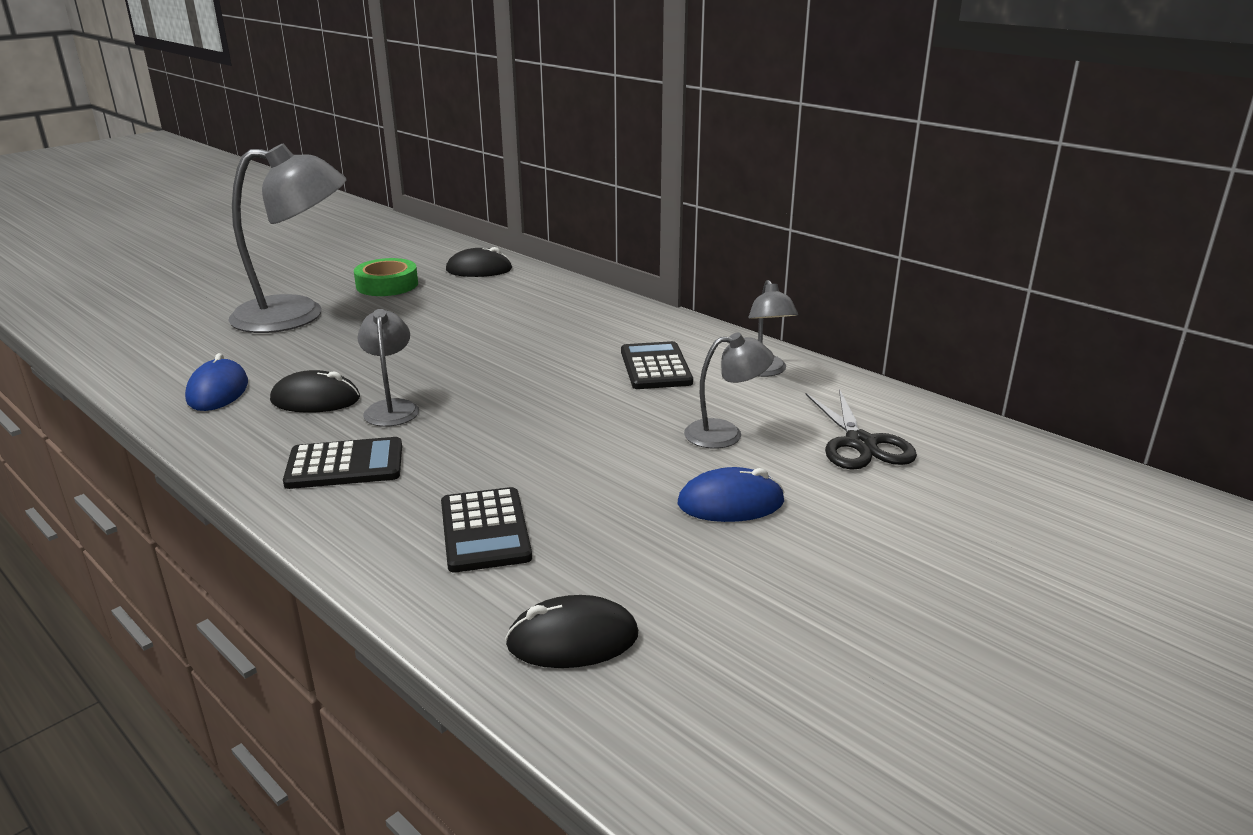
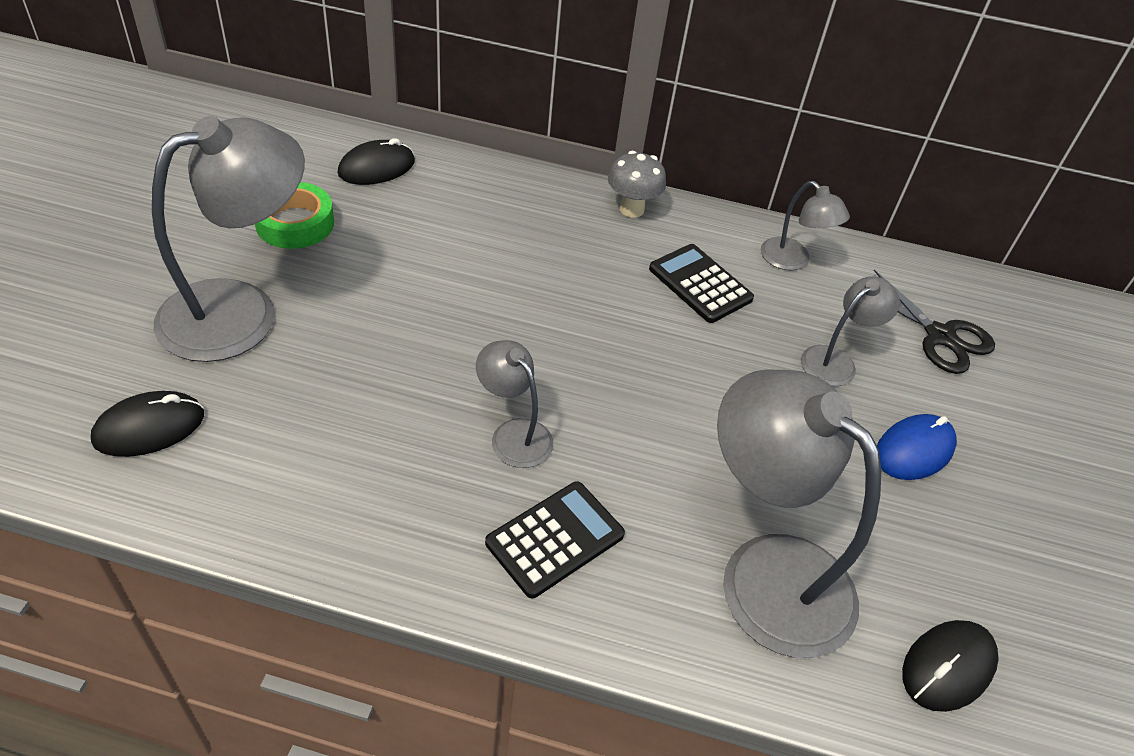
camera: 35 degrees left, 20 degrees up
(217, 391) = (289, 478): blue mouse -> none
(315, 399) = (419, 450): black mouse -> black mouse (149, 427)
(485, 530) = (766, 572): black calculator -> grey lamp
(651, 319) = (631, 209): none -> grey mushroom

